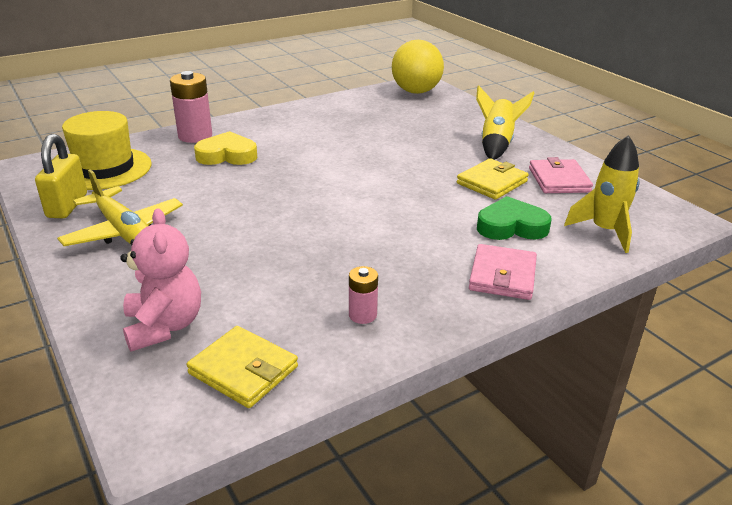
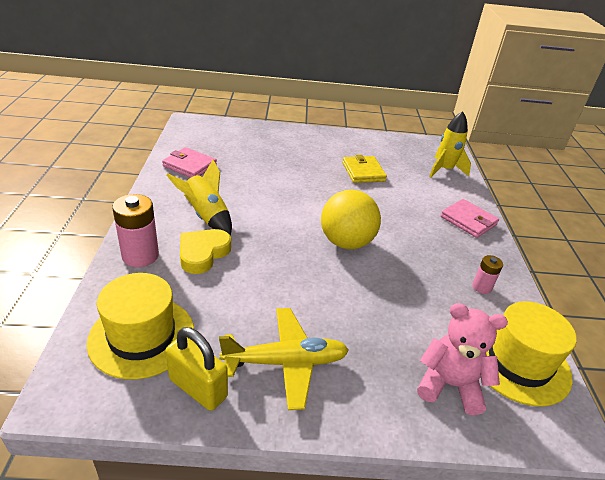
camera: 60 degrees left, 5 degrees up
(243, 370) = (519, 362): yellow wallet -> yellow hat
(416, 91) = (200, 130): yellow ball -> yellow ball (346, 242)
(496, 144) = (316, 146): yellow rocket -> yellow rocket (206, 216)
(511, 226) = (419, 192): green heart -> none
(559, 180) = (380, 152): pink wallet -> pink wallet (190, 165)

